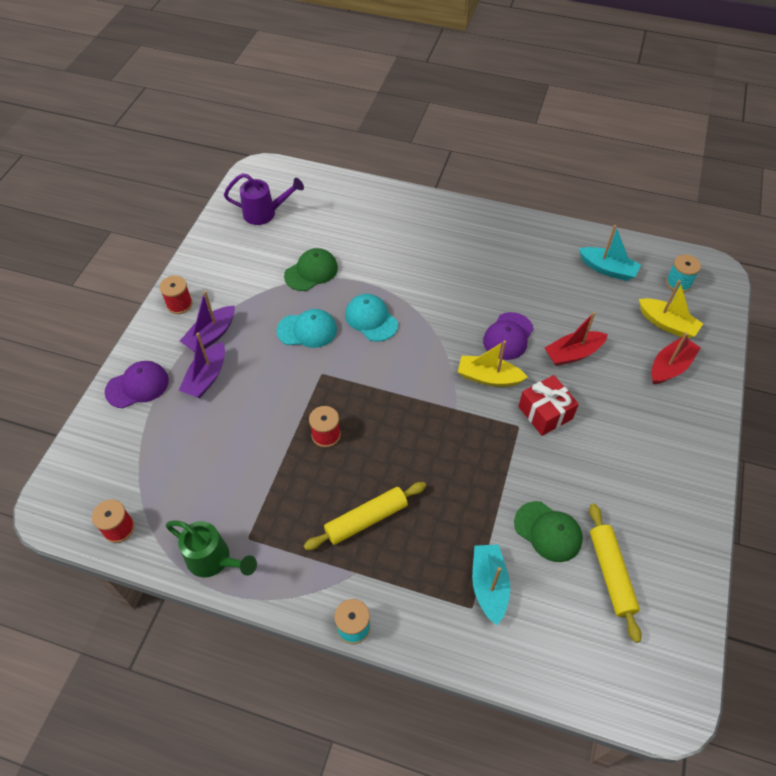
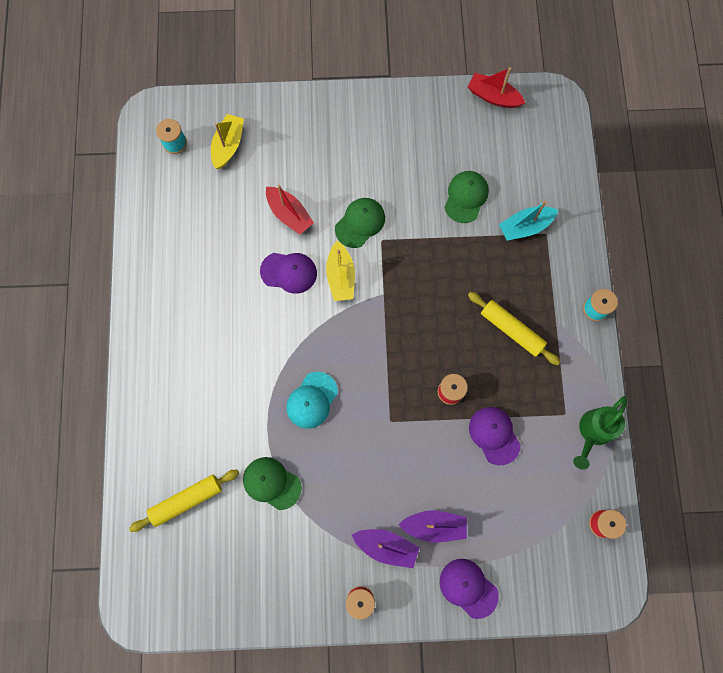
camera: 110 degrees left, 20 degrees up
(214, 560) = (593, 432): green watering can -> green watering can turned 150 degrees counterclockwise
(262, 459) = (494, 435): none -> purple cap
(265, 213) = (204, 572): purple watering can -> none
(307, 330) = (346, 455): turquoise cap -> none
(545, 413) = (360, 223): red gift -> green cap
(607, 269) = (176, 205): turquoise boat -> none
(611, 573) = (480, 149): yellow rolling pin -> yellow rolling pin (186, 500)
(670, 367) = (276, 137): red boat -> red boat (493, 96)

